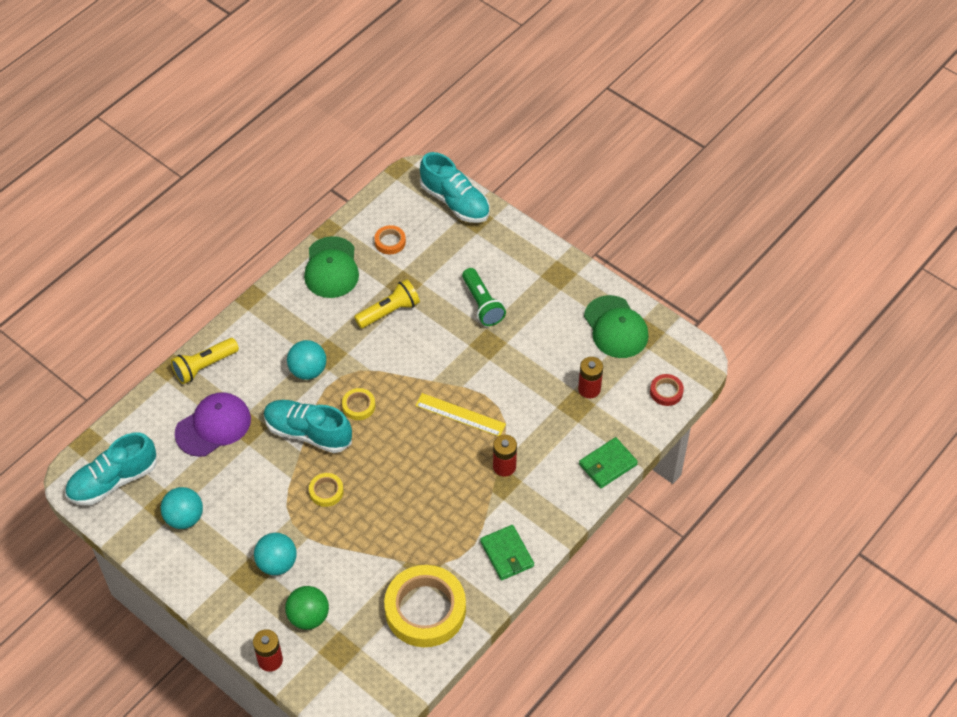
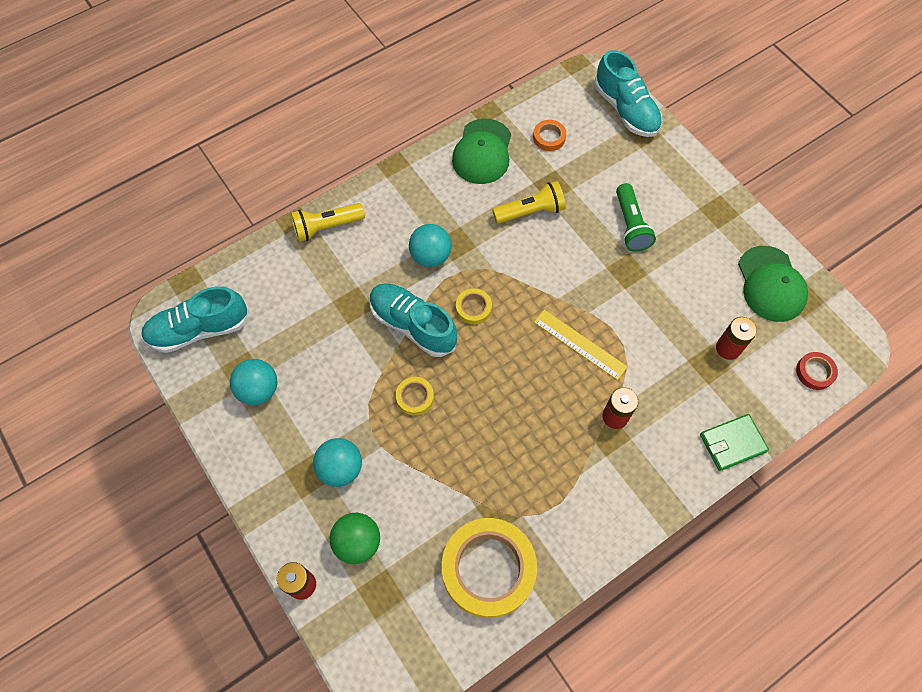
camera: 15 degrees right, 10 degrees up
(213, 426) = (317, 294): purple cap -> none
(507, 554) = (595, 524): green wallet -> none

